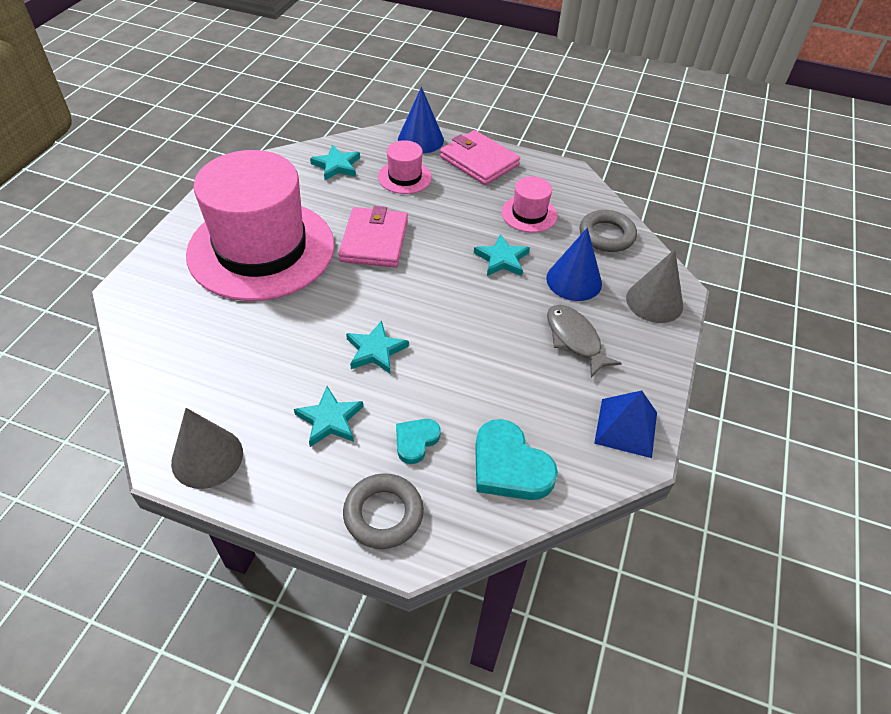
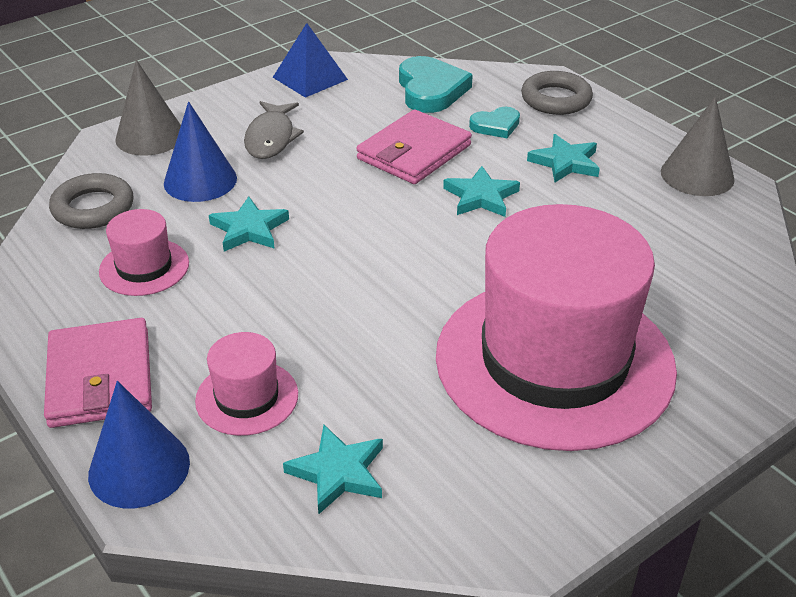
camera: 145 degrees left, 10 degrees down
(374, 241) = (385, 311): pink wallet -> pink wallet (414, 152)

